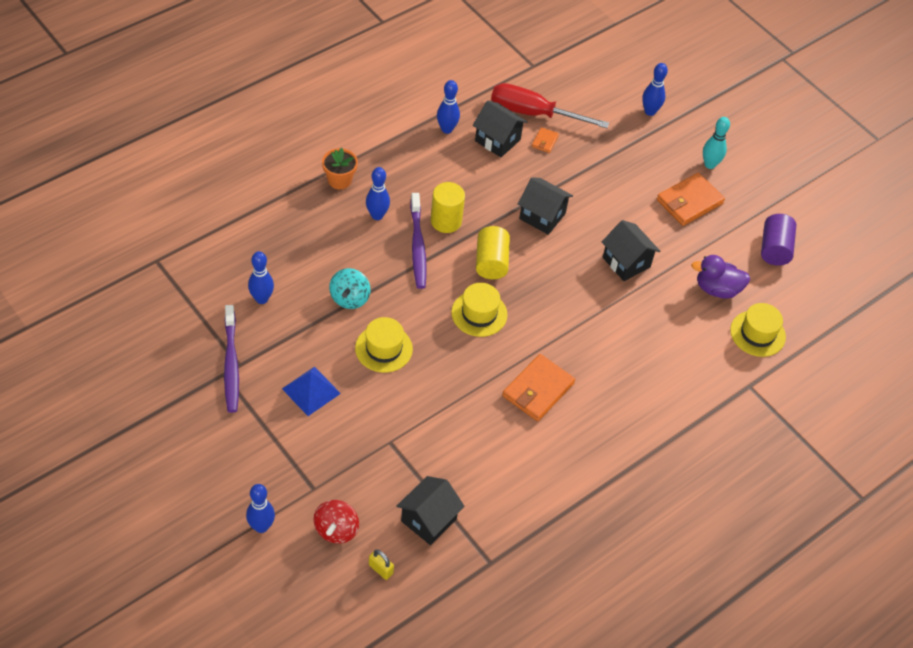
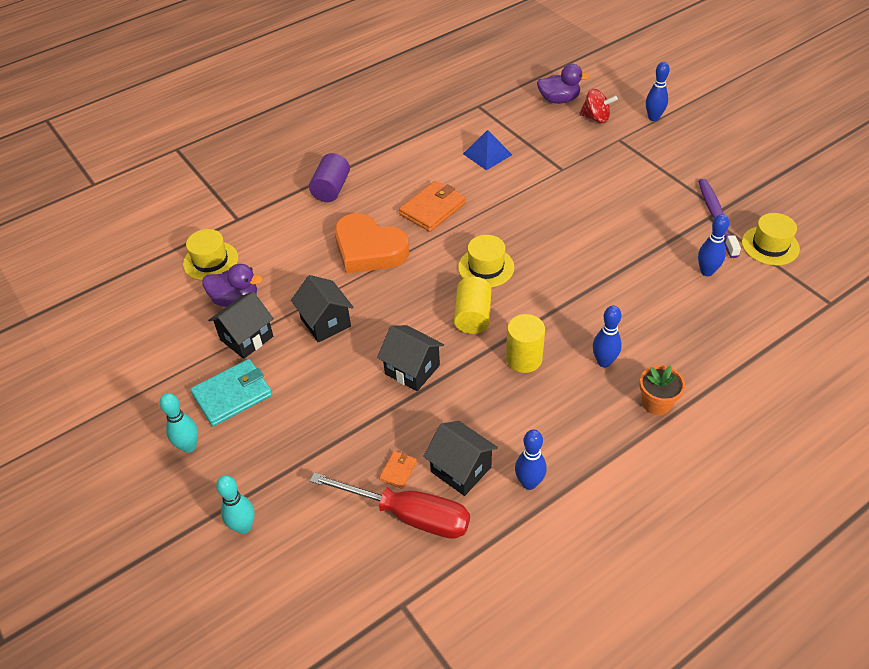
camera: 170 degrees left, 5 degrees down
(311, 391) = (637, 200): blue pyramid -> blue pyramid (487, 154)
(336, 530) = (596, 118): red spinning top -> red spinning top turned 90 degrees clockwise
(349, 298) = (618, 276): turquoise spinning top -> none
(381, 569) = (559, 100): yellow padlock -> purple duck
(383, 348) = (577, 234): yellow hat -> yellow hat (770, 245)
(417, 246) = (554, 329): purple toothbrush -> none
(428, 520) = (525, 125): black house -> black house (246, 338)
(599, 340) = (369, 249): none -> orange heart
(650, 111) = (243, 527): blue bowling pin -> turquoise bowling pin
(689, 202) = (232, 395): orange wallet -> turquoise wallet
(774, 249) = (155, 343): purple cylinder -> purple cylinder (331, 189)

